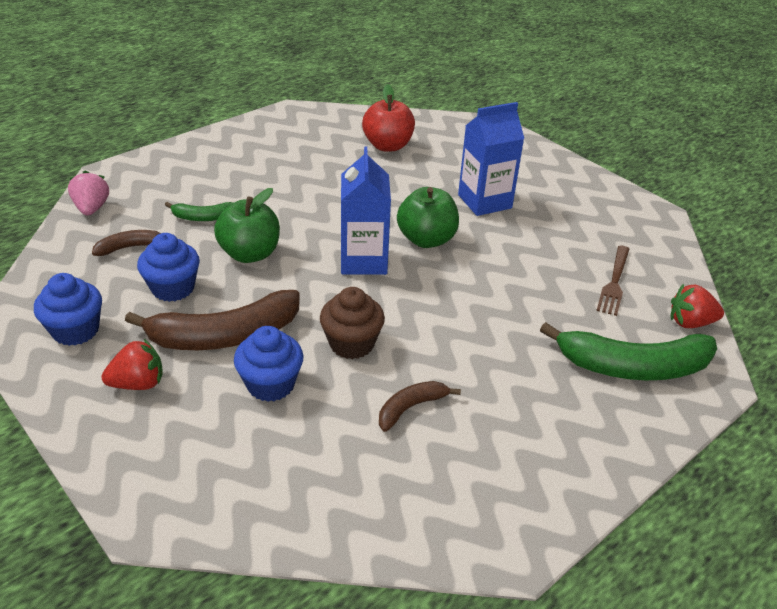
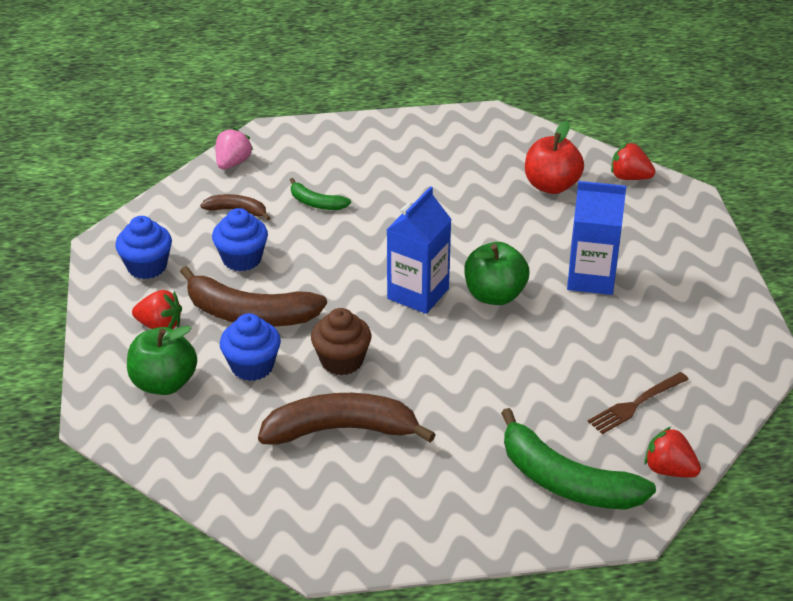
camera: 35 degrees right, 0 degrees up
(250, 254) = (327, 251): green apple -> green apple (164, 383)
(410, 408) = (341, 430): brown banana -> brown banana, size x1.97
(438, 124) = (629, 177): none -> red strawberry

